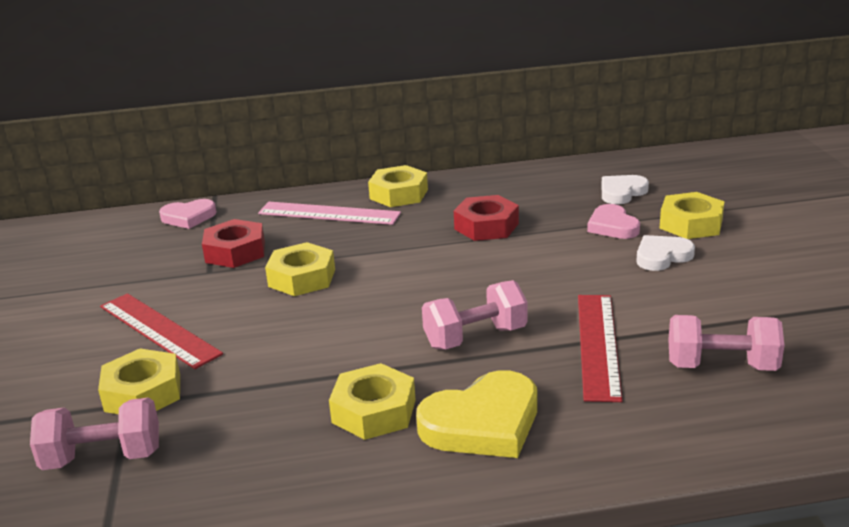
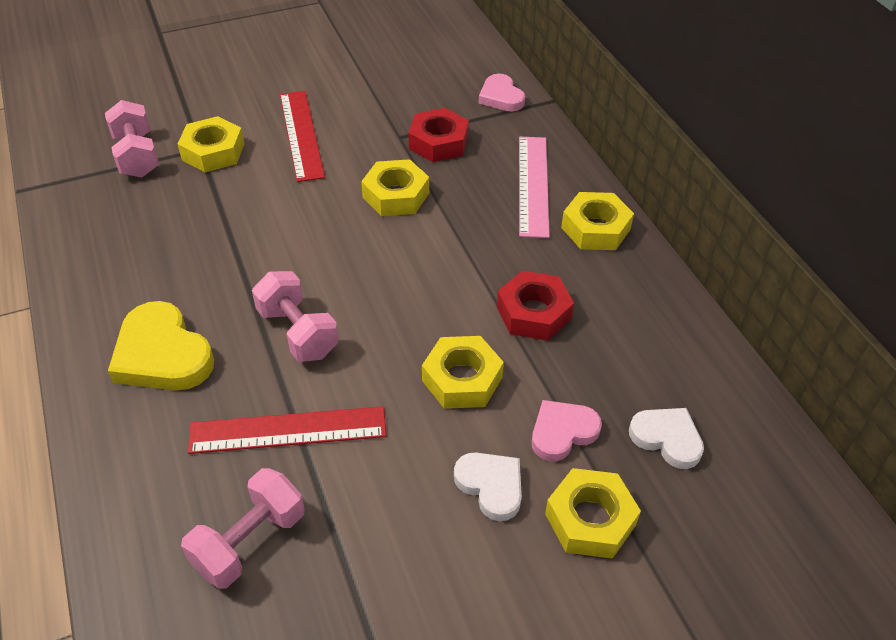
camera: 75 degrees right, 20 degrees up
(159, 330) = (301, 135): red ruler -> red ruler turned 45 degrees counterclockwise
(374, 411) = (183, 283): yellow nut -> yellow nut (462, 379)
(721, 366) = (249, 541): pink dumbbell -> pink dumbbell turned 45 degrees clockwise

